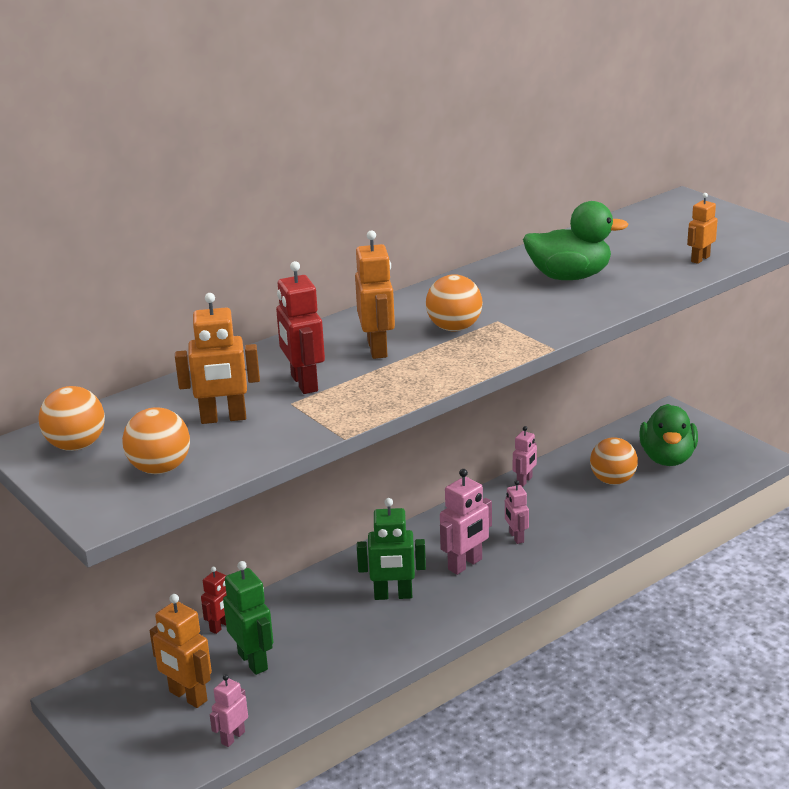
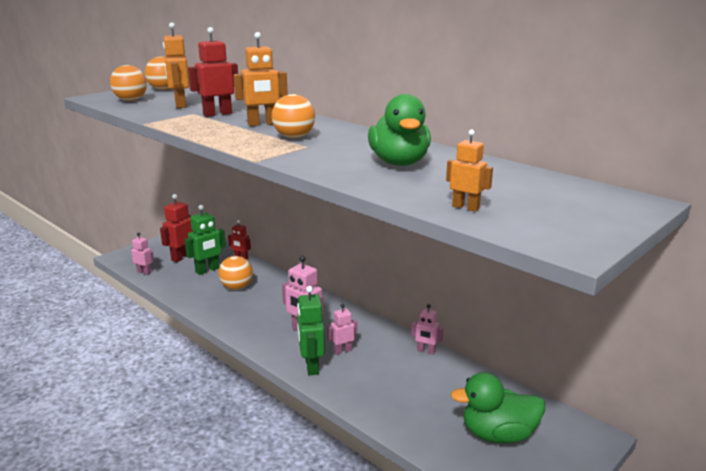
camera: 80 degrees right, 5 degrees down
(187, 696) = (181, 257): orange robot -> red robot
(393, 595) = (268, 306): green robot -> green robot (311, 366)
(613, 480) = (442, 399): orange ball -> orange ball (236, 287)

